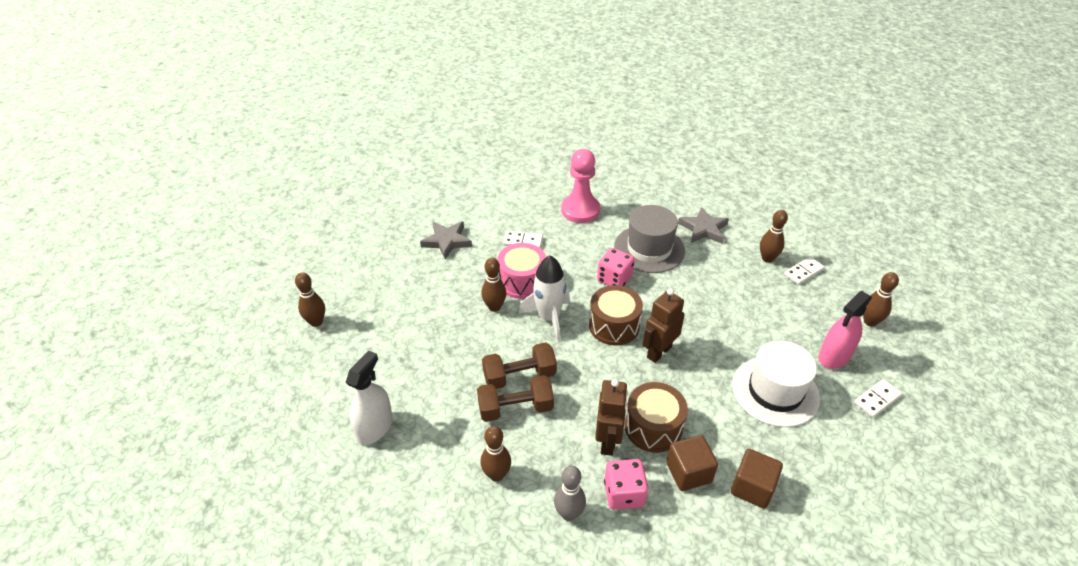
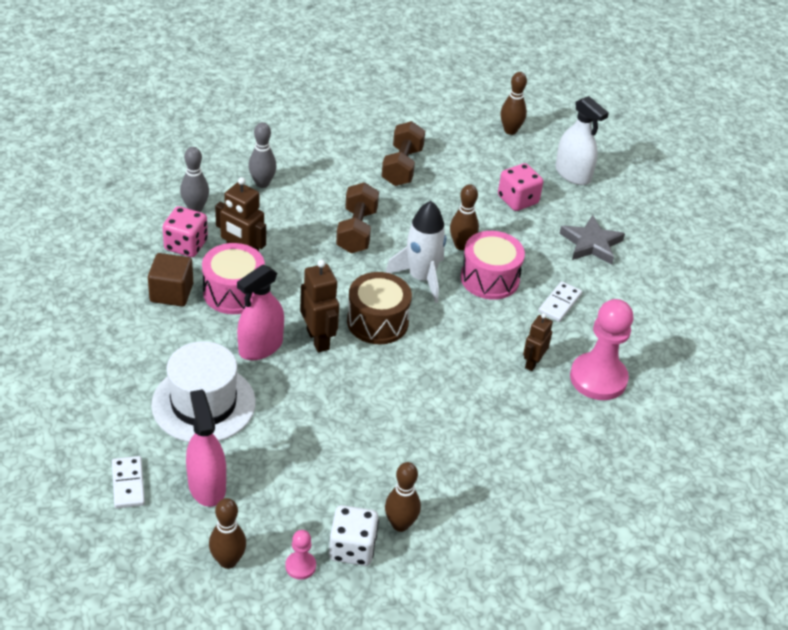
camera: 110 degrees right, 0 degrees up
(375, 427) = (360, 135): white spray bottle -> white spray bottle (573, 174)
(496, 475) = (262, 183): brown bowling pin -> grey bowling pin
(515, 408) = (321, 216): brown dumbbell -> brown dumbbell (402, 166)
(590, 240) = (532, 363): none -> brown robot
(614, 279) = (449, 354): pink dice -> pink dice (518, 200)
(649, 249) = (486, 411): grey hat -> none
(653, 427) = (234, 292): brown drum -> pink drum
(694, 382) = (260, 347): none -> pink spray bottle
(703, 229) = (496, 487): grey star -> none
(752, 487) = (123, 325): brown cube -> none
(803, 272) = (352, 548): white domino -> white dice
(837, 289) = (300, 566): none -> pink pawn

